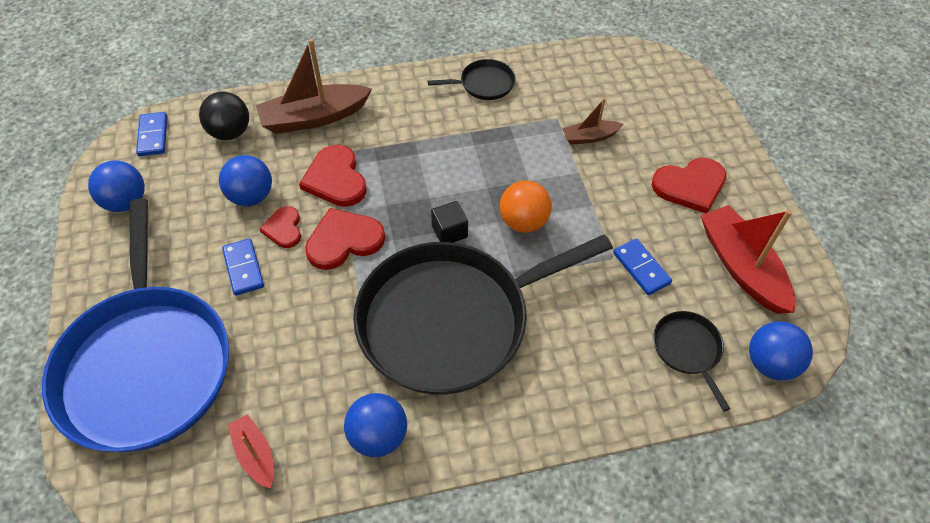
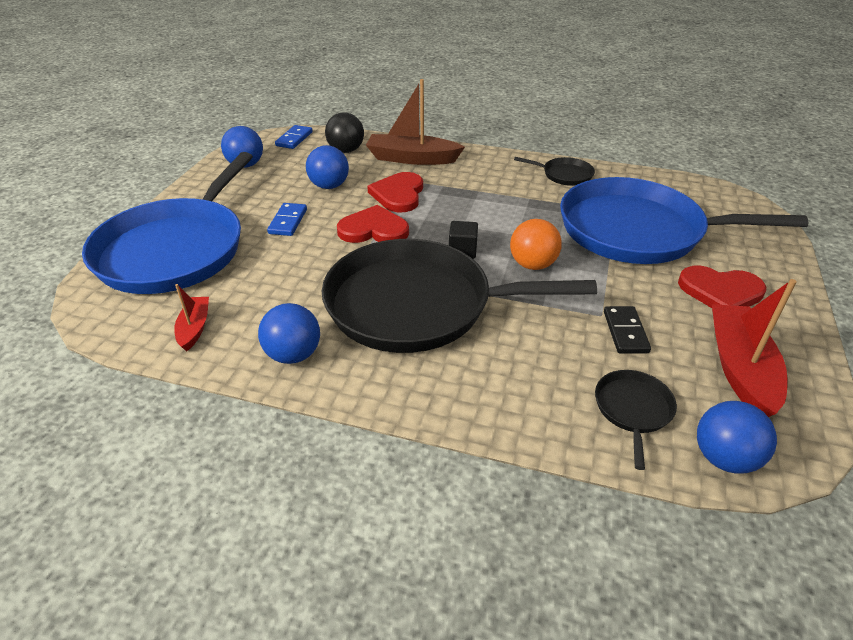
camera: 30 degrees right, 15 degrees down
(284, 229) = (336, 209): red heart -> none
(590, 137) = (638, 231): brown boat -> blue pan
(641, 268) = (625, 332): blue domino -> black domino

